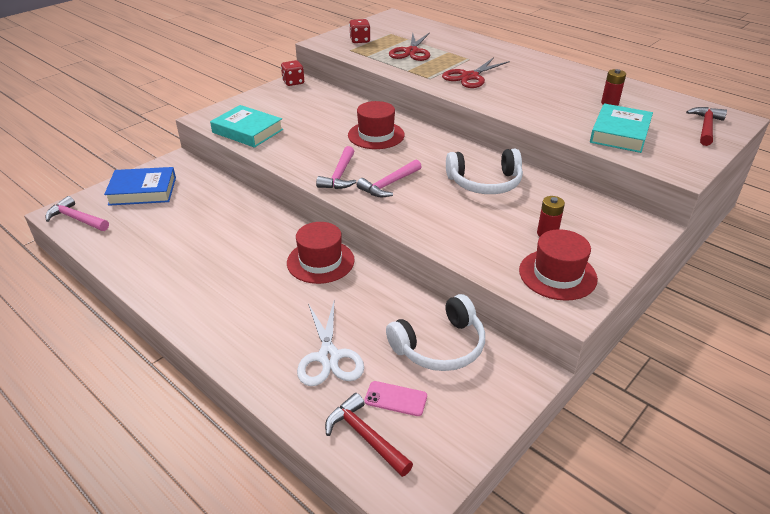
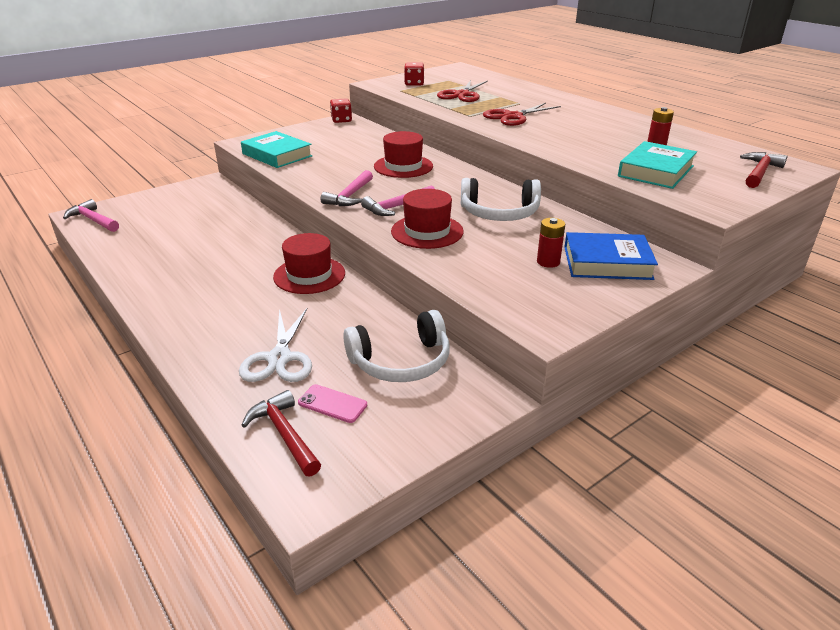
camera: 10 degrees right, 5 degrees down
(143, 191) = (165, 203): blue book -> blue book (607, 263)
(557, 274) = (544, 298): red hat -> red hat (427, 231)

